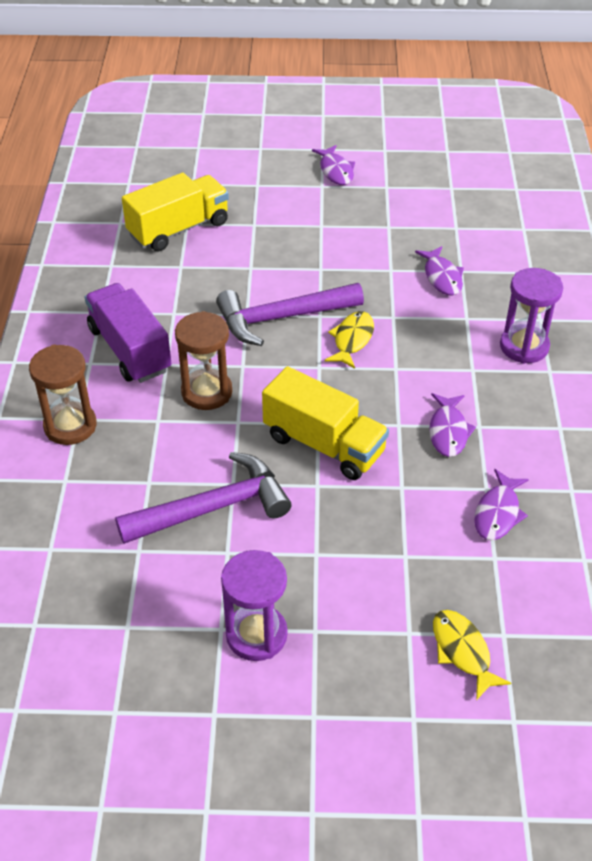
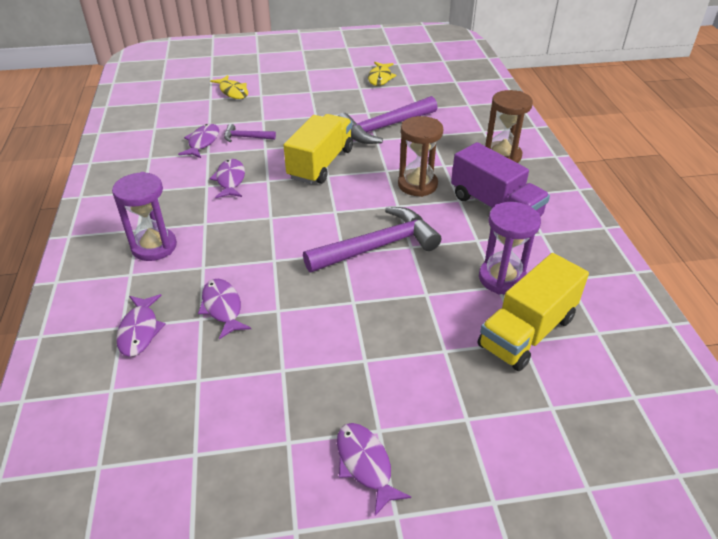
camera: 170 degrees right, 5 degrees down
(256, 635) = (340, 87): purple hourglass -> purple hourglass (502, 278)
(324, 444) = (321, 164): yellow truck -> yellow truck turned 90 degrees clockwise
(352, 340) = (310, 235): yellow fish -> yellow fish (380, 78)
(431, 515) = (246, 137): none -> purple hammer
(514, 267) = (139, 331): none -> purple fish

